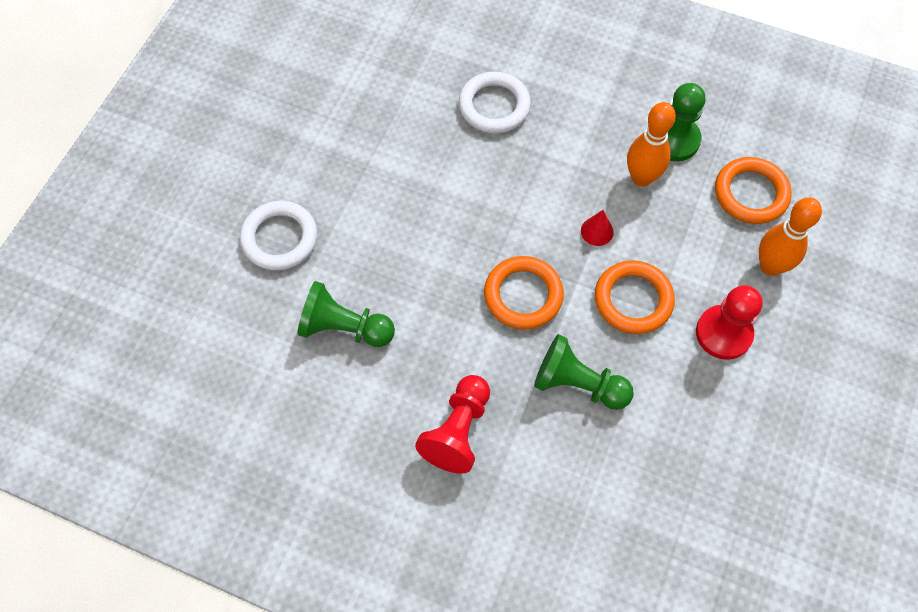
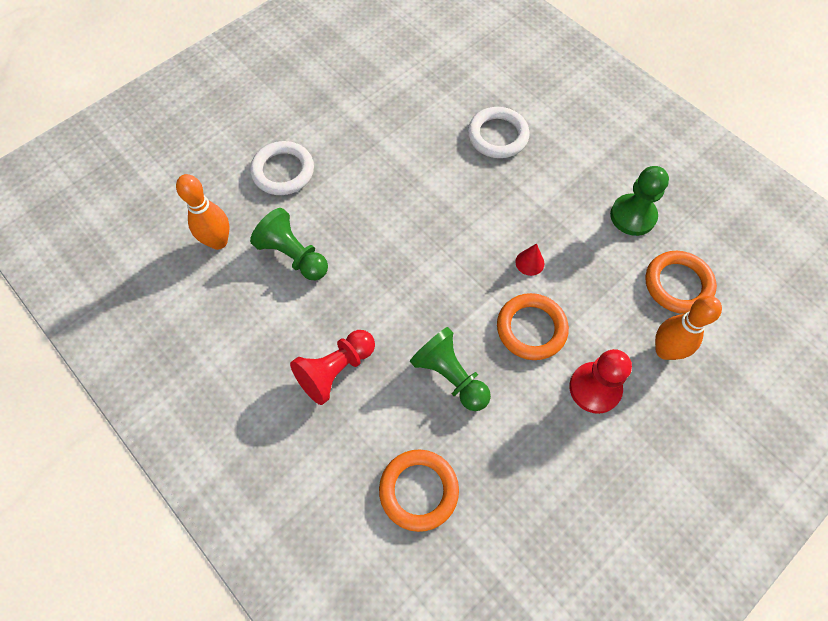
camera: 25 degrees right, 0 degrees up
(523, 295) = (443, 288): orange ring -> orange ring (418, 490)
(641, 178) = (589, 235): orange bowling pin -> orange bowling pin (218, 241)

